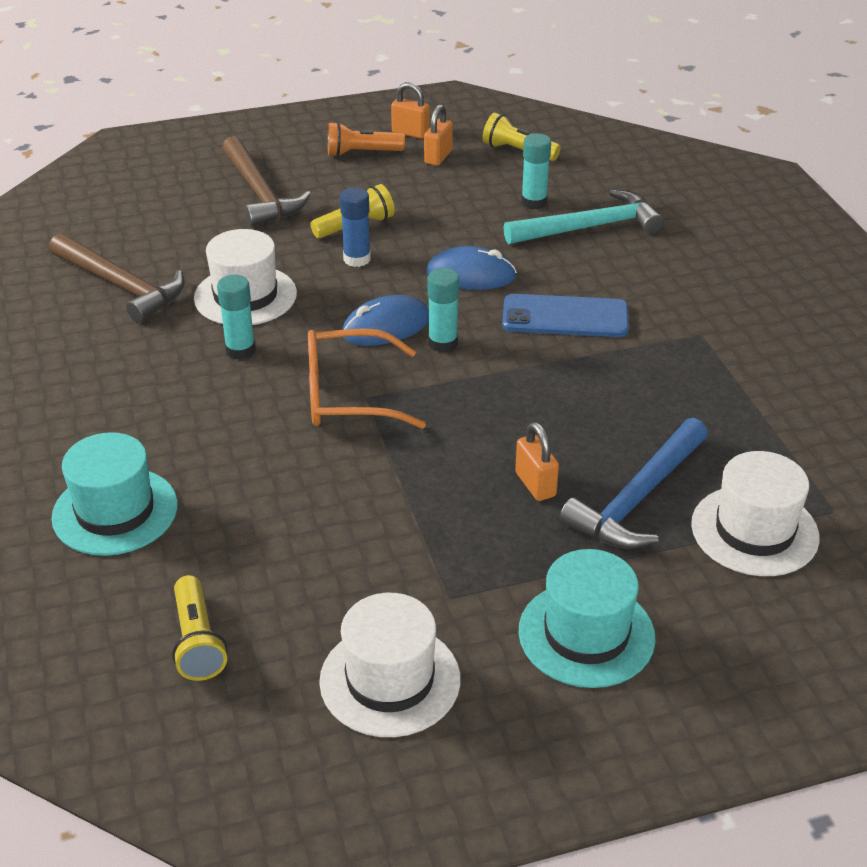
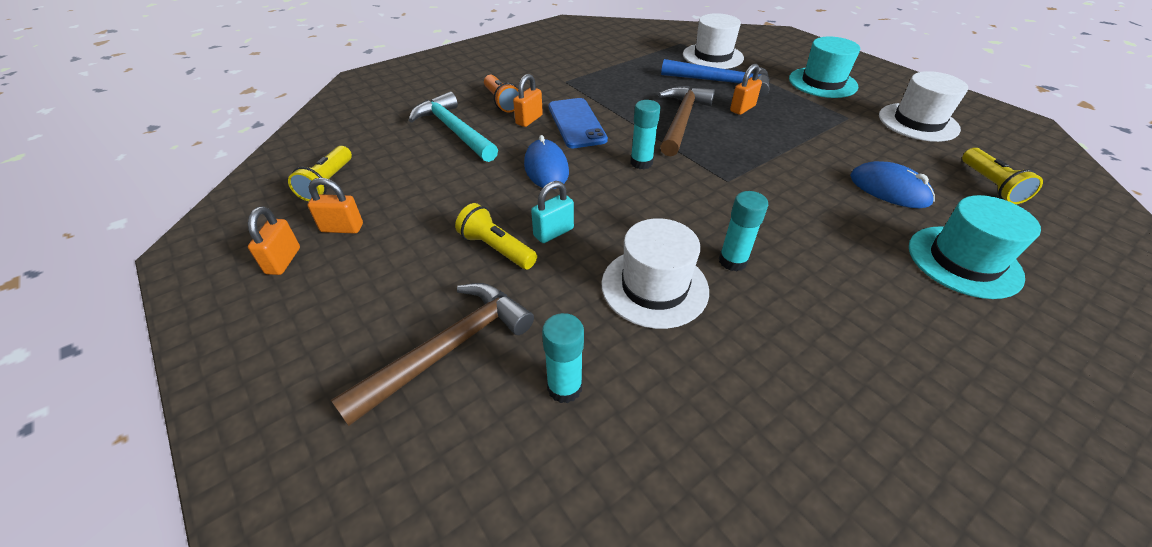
camera: 110 degrees left, 5 degrees up
(122, 286) = (707, 403): brown hammer -> brown hammer (681, 120)
(197, 641) = (990, 185): yellow flashlight -> yellow flashlight turned 120 degrees clockwise
(348, 395) = (733, 189): orange glasses -> none
(357, 259) = (553, 232): blue glue stick -> turquoise padlock
(362, 153) = (335, 287): orange flashlight -> orange flashlight (501, 102)
(386, 327) = (640, 192): blue mouse -> blue mouse (889, 189)
(534, 202) = (422, 159): turquoise glue stick -> turquoise glue stick (564, 387)
(592, 282) = (529, 120): none -> orange padlock

